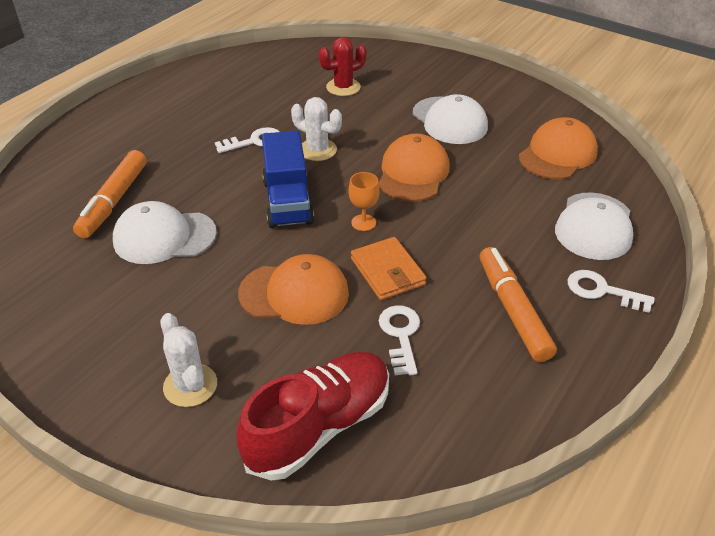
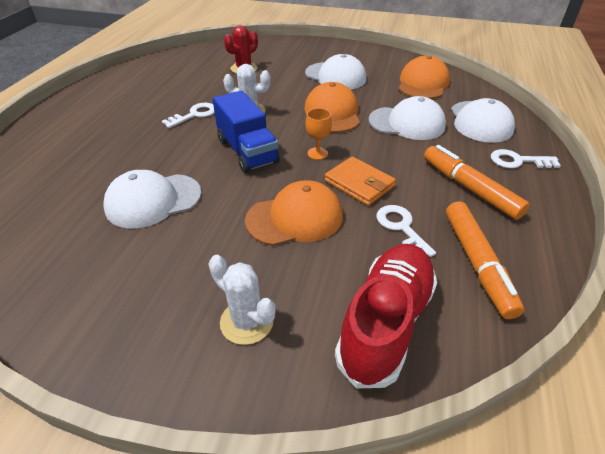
camera: 20 degrees left, 0 degrees up
(113, 201) = (90, 182): orange marker -> orange marker (477, 263)
(496, 207) = (407, 123): none -> white cap

